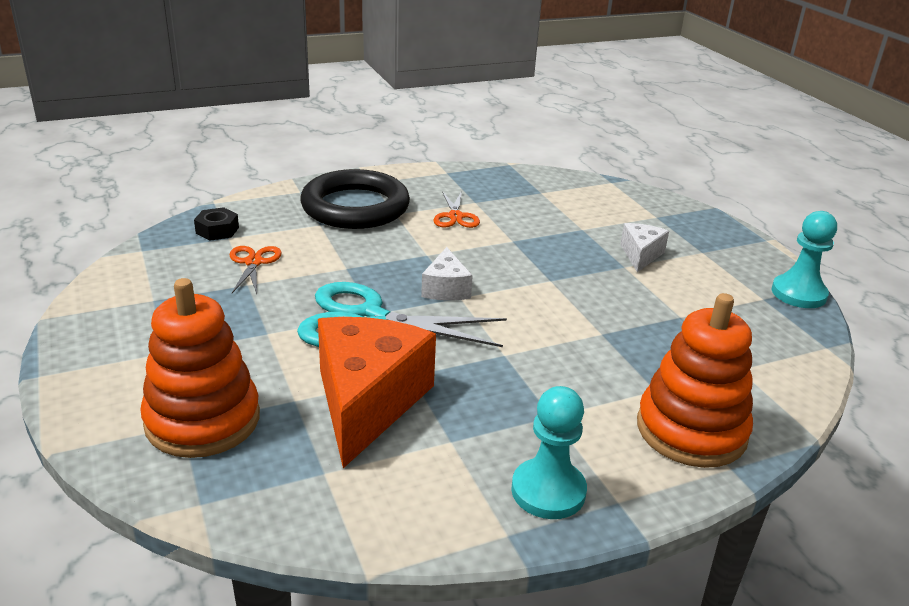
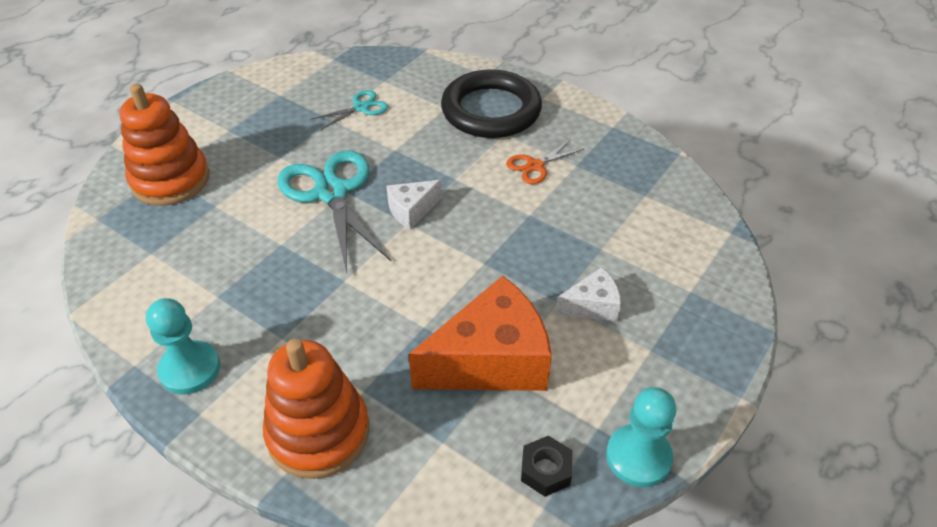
camera: 60 degrees right, 15 degrees up
(217, 230) = (388, 72): black nut -> black nut (545, 470)
(254, 262) = (361, 107): orange scissors -> turquoise scissors
(367, 402) = (234, 238): orange cheese -> orange cheese (491, 360)

